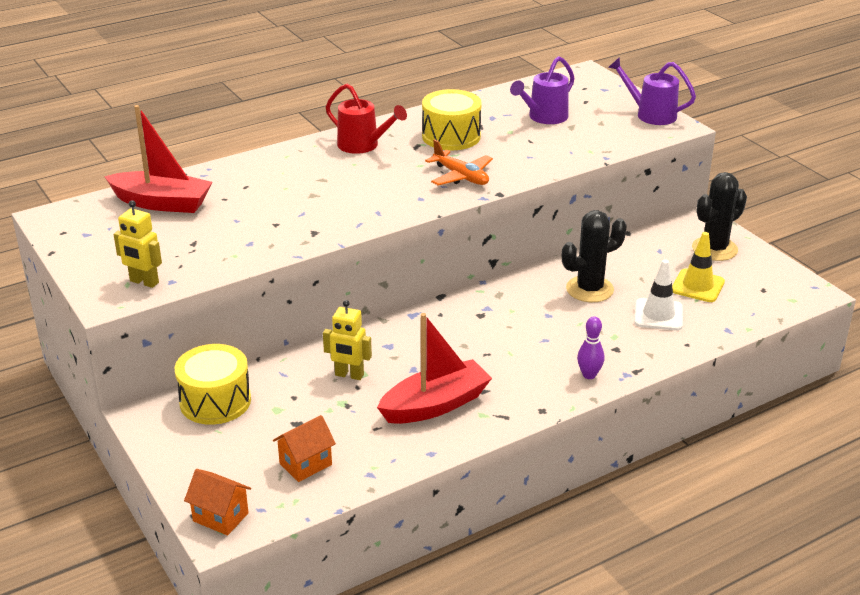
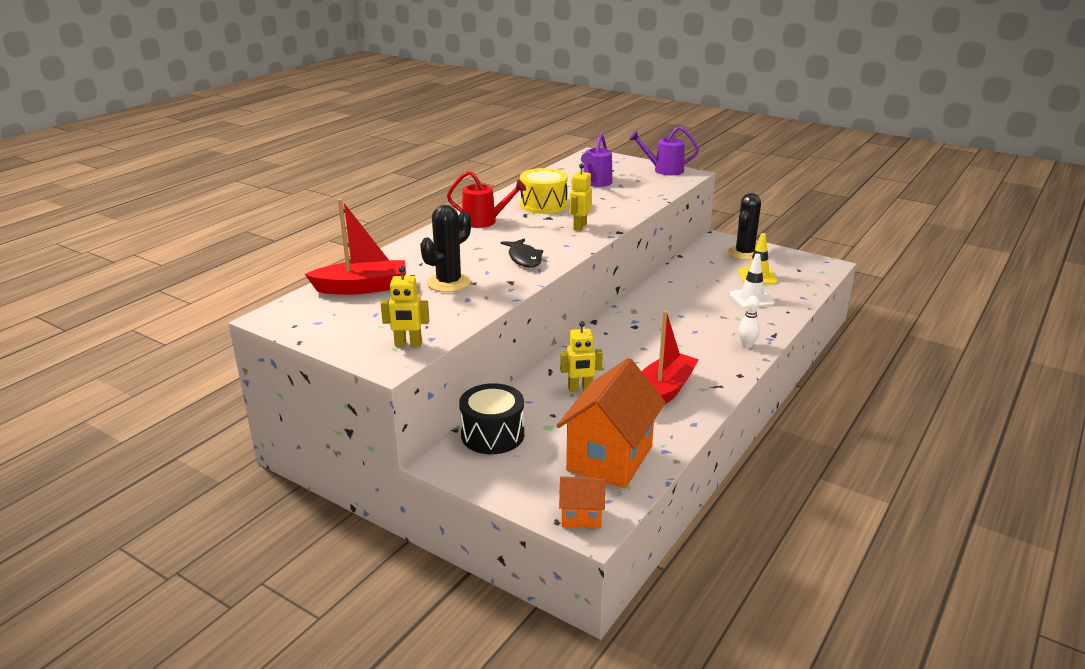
camera: 25 degrees left, 5 degrees down
(215, 401) = (492, 435): yellow drum -> black drum
(305, 464) = (610, 458): orange house -> orange house, size x2.10
(357, 205) = (524, 258): none -> black fish
(461, 176) = (579, 227): orange plane -> yellow robot
(589, 289) = (691, 294): black cactus -> black cactus (449, 283)
(589, 375) = (747, 345): purple bowling pin -> white bowling pin

